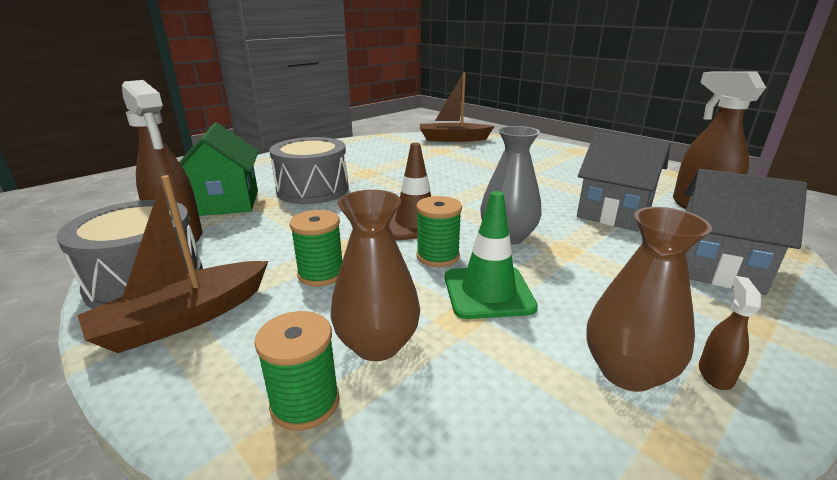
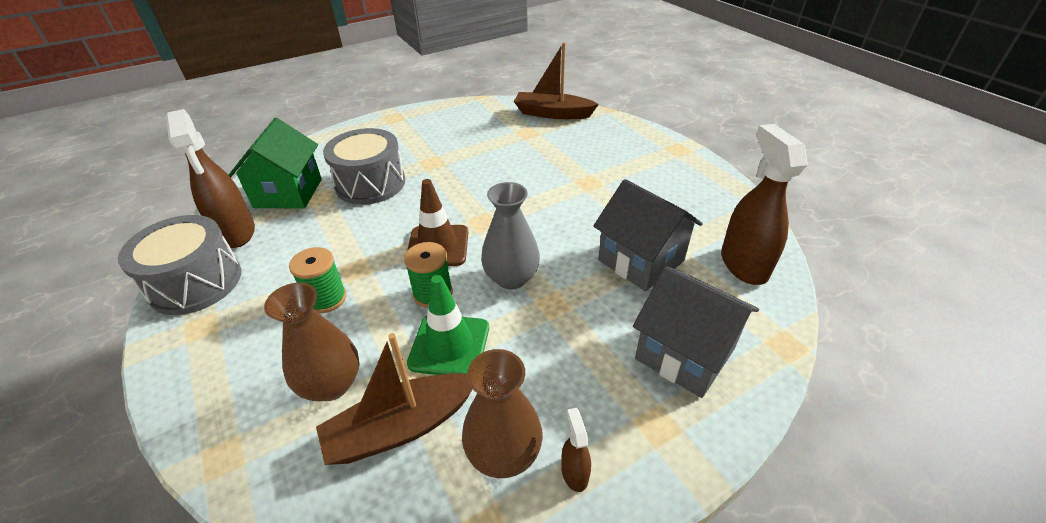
camera: 15 degrees right, 15 degrees up
(184, 318) = (209, 330): brown boat -> brown boat (401, 427)
(305, 403) = (257, 428): green spool -> none
(715, 374) = (574, 472): brown spray bottle -> brown spray bottle turned 45 degrees counterclockwise

